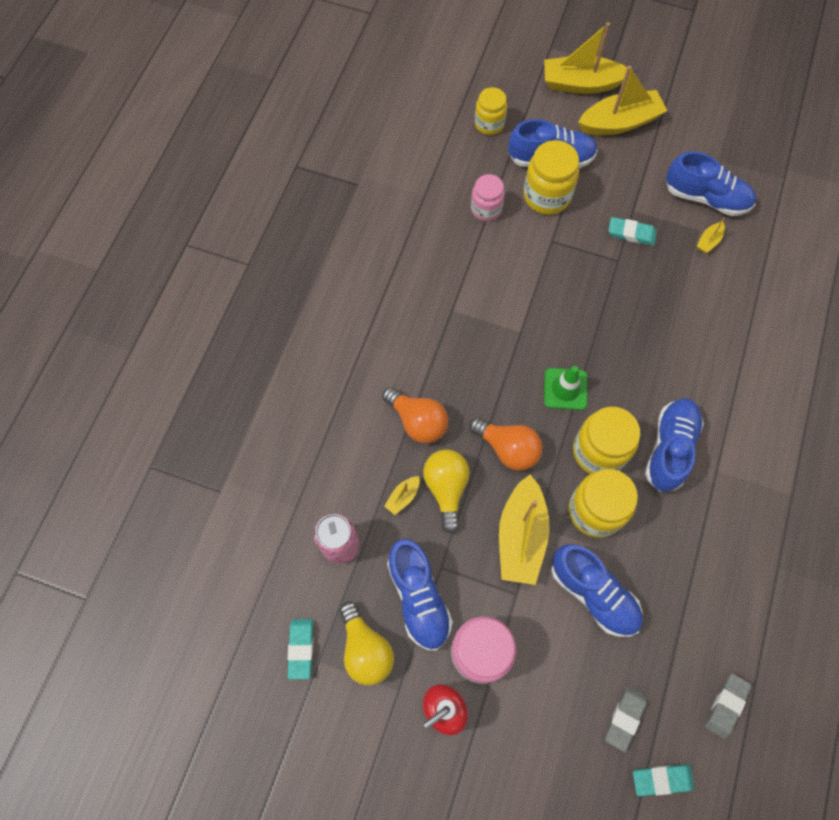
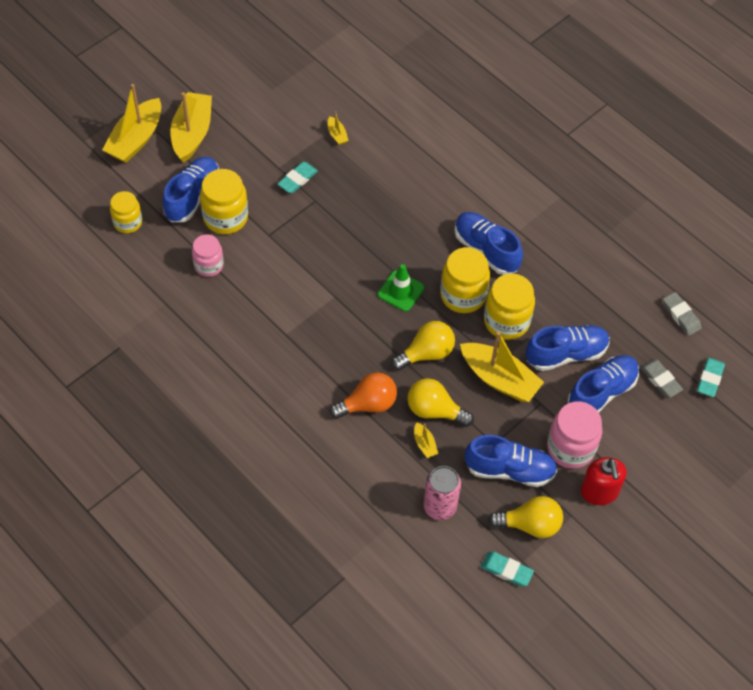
camera: 65 degrees left, 10 degrees down
(508, 448) = (426, 353): orange light bulb -> yellow light bulb
(706, 198) = (299, 116): blue shoe -> blue shoe (601, 392)

